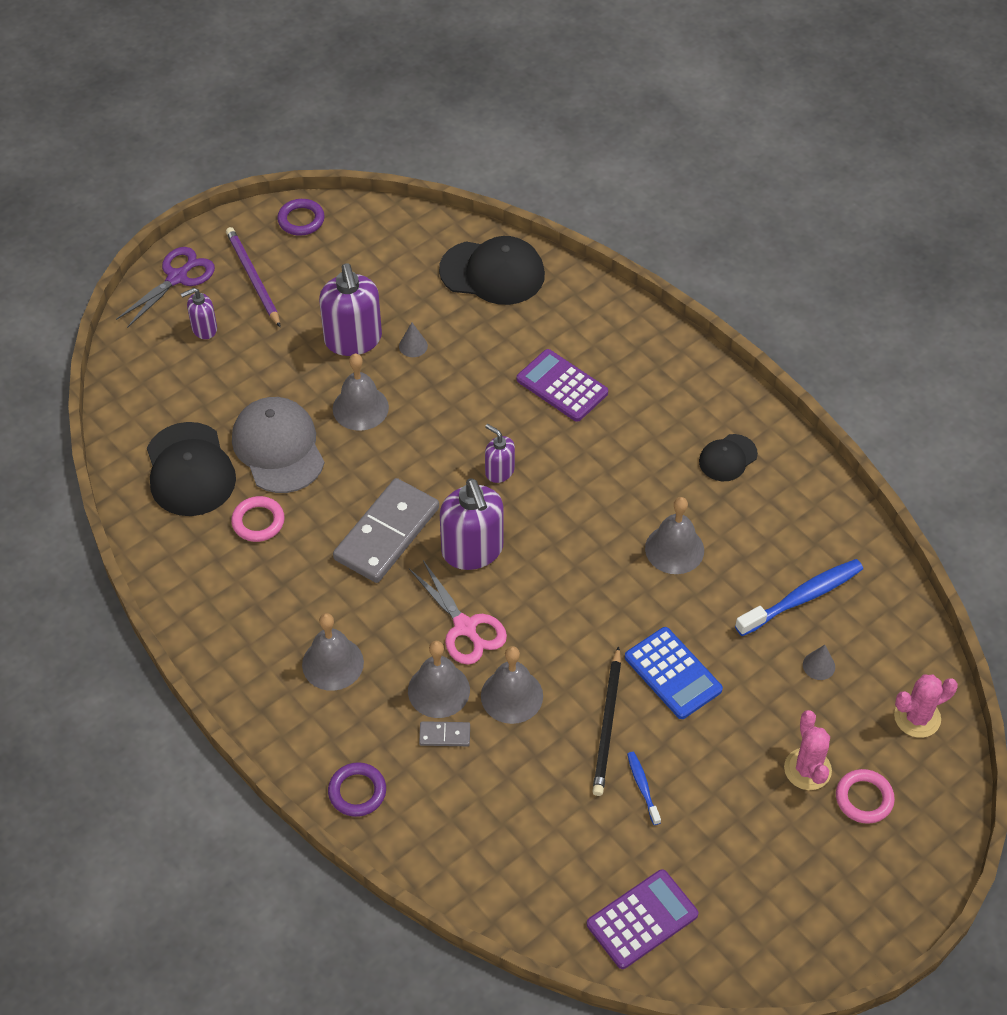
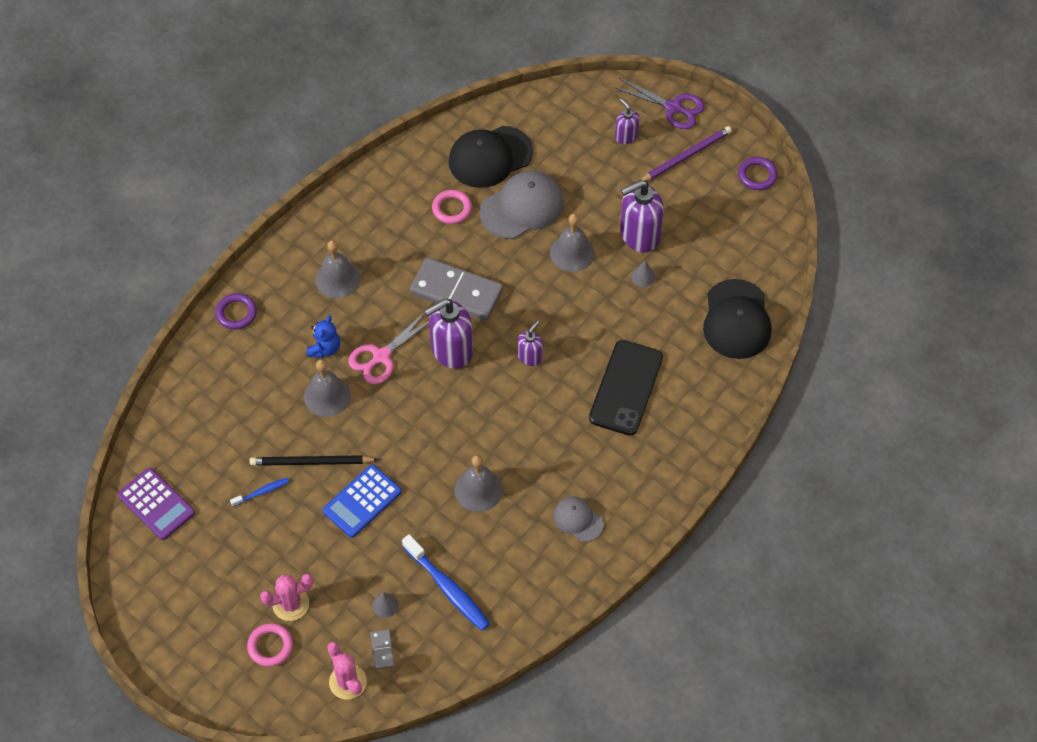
camera: 80 degrees right, 5 degrees up
(438, 690) = (325, 348): grey bell -> blue teddy bear
(444, 735) = (288, 358): grey domino -> grey domino (382, 650)
(562, 386) = (626, 388): purple calculator -> black phone
(728, 458) = (578, 519): black cap -> grey cap

